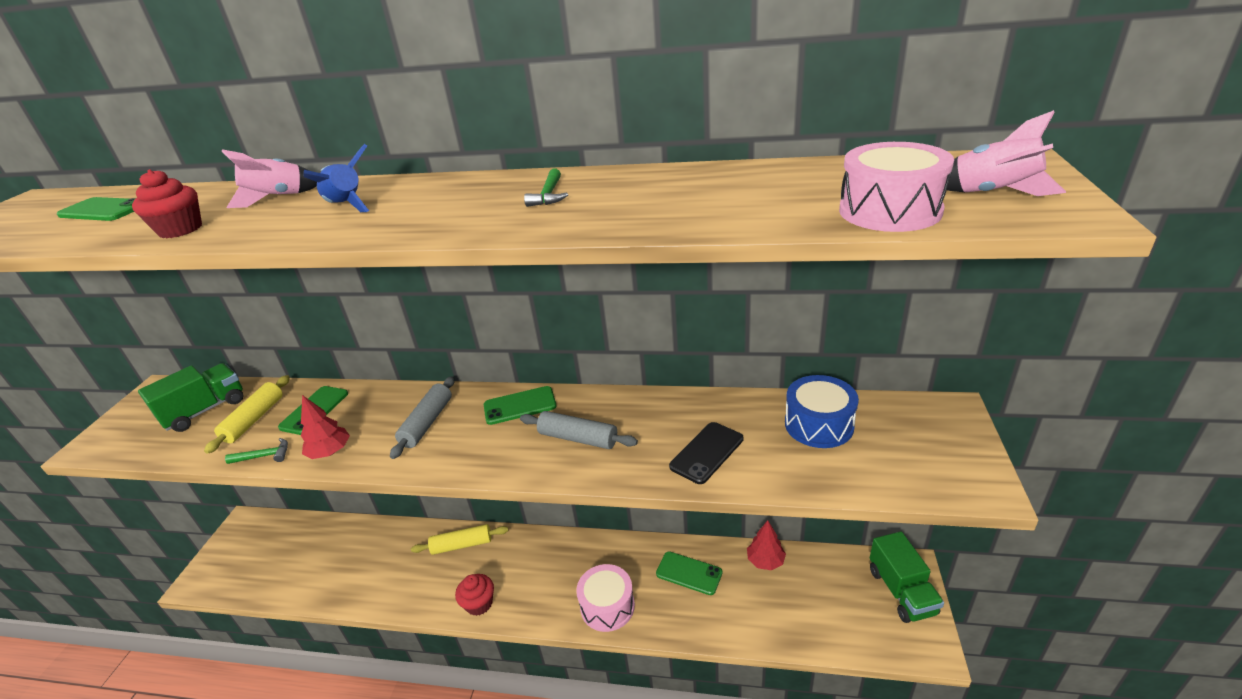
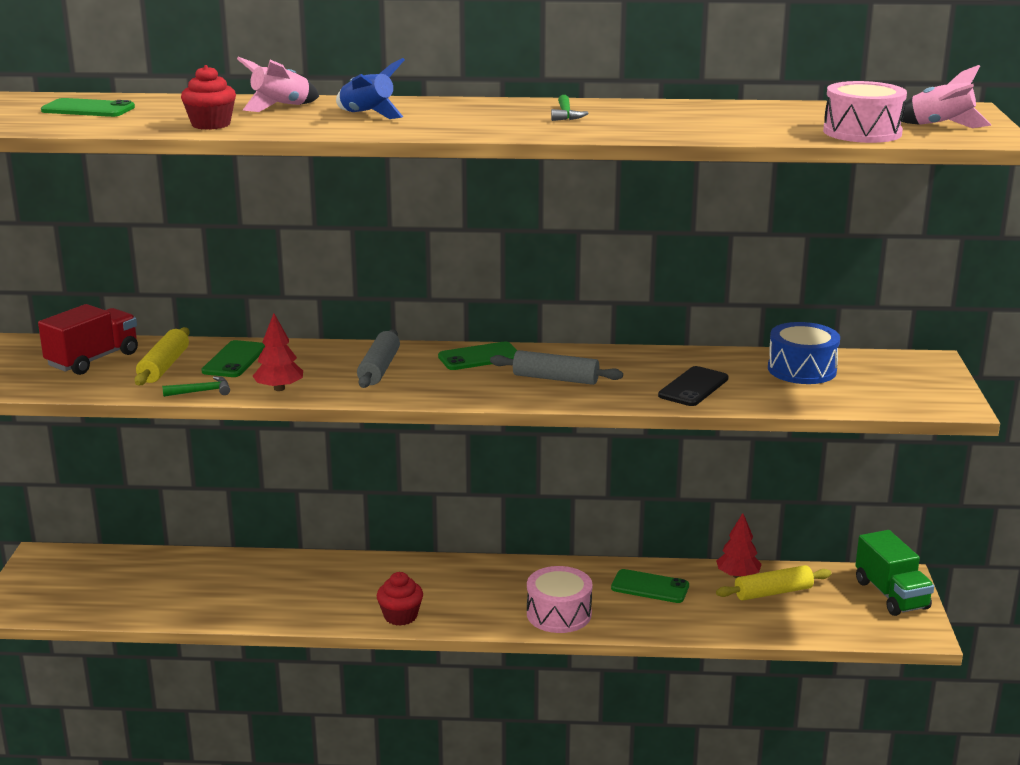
camera: 10 degrees left, 10 degrees down
(205, 410) = (93, 360): green truck -> red truck
(462, 545) = (359, 570): yellow rolling pin -> yellow rolling pin (773, 592)

